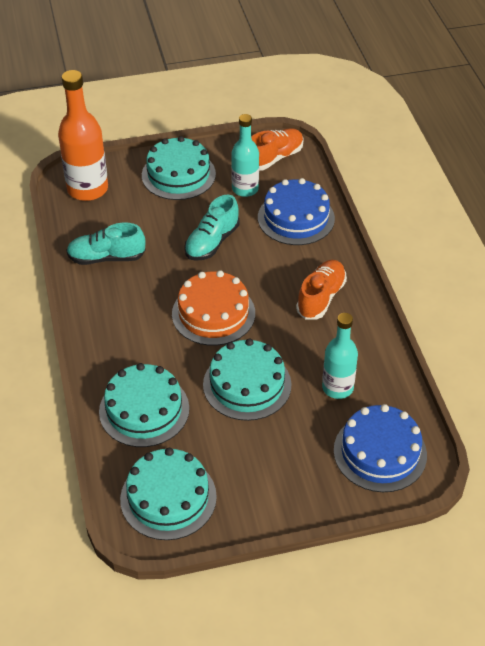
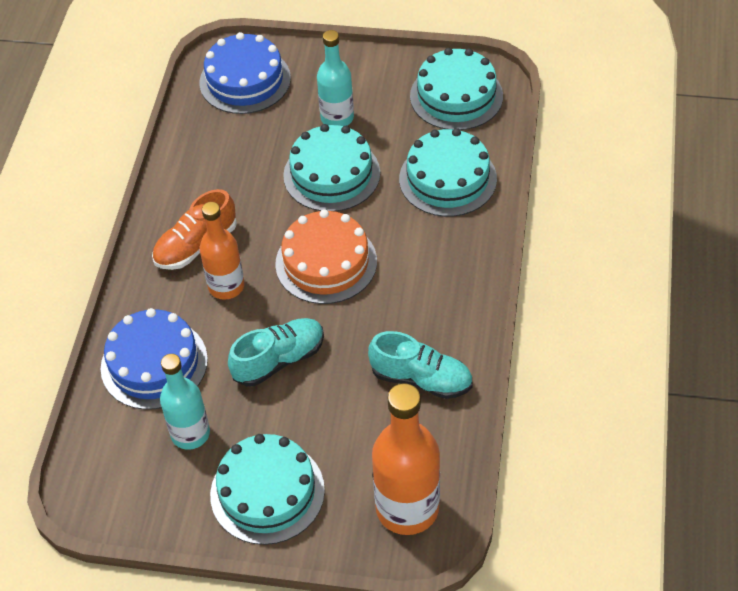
camera: 155 degrees left, 5 degrees up
(274, 158) = (118, 478): orange shoe -> none
(279, 276) = (226, 286): none -> orange bottle
(337, 388) = (244, 146): turquoise bottle -> turquoise bottle (337, 118)

